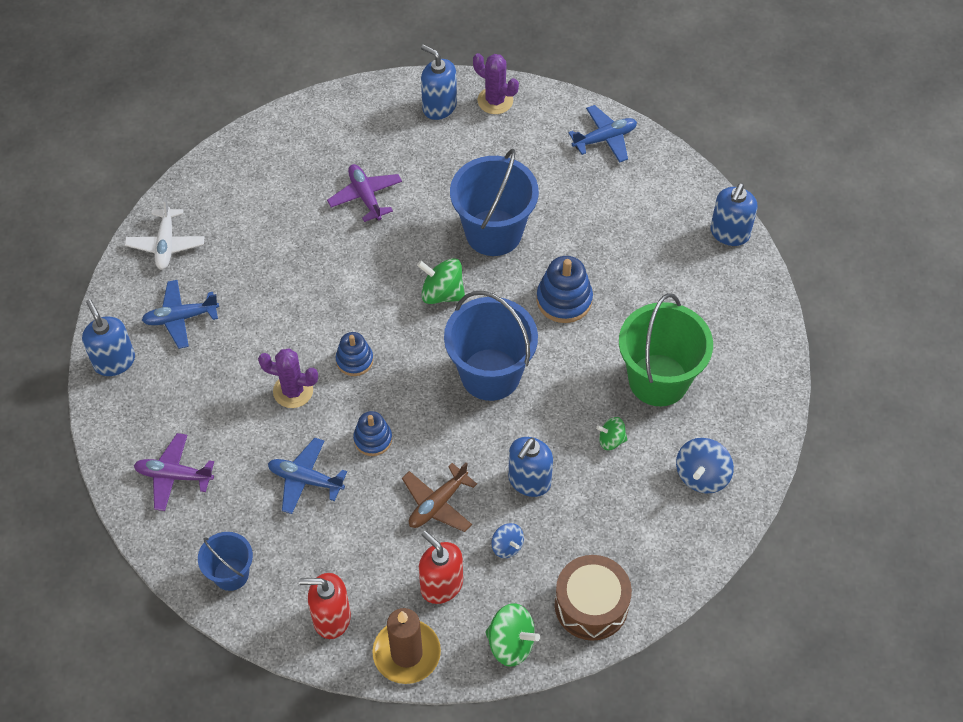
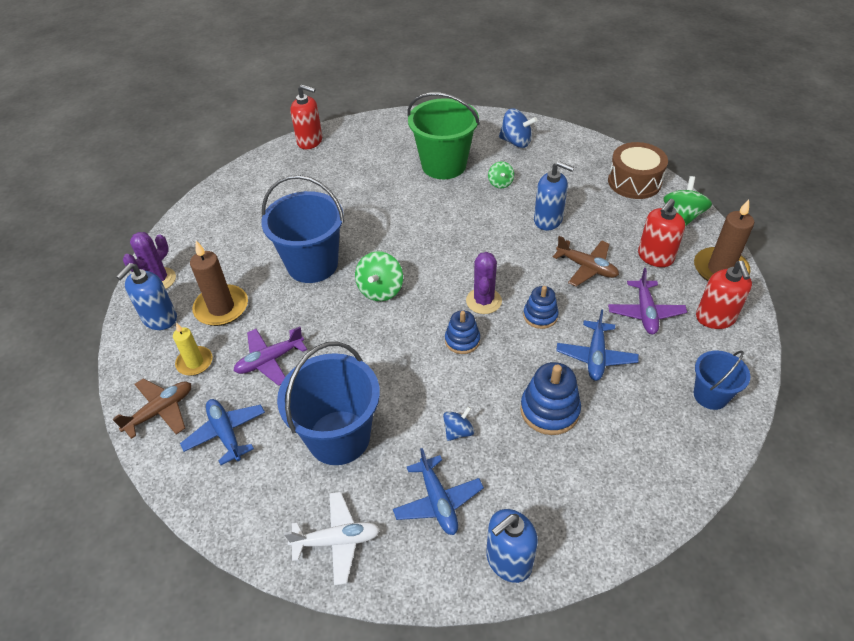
camera: 95 degrees left, 10 degrees down
(174, 476) = (630, 465): purple plane -> purple plane (645, 312)
(293, 391) = (506, 381): purple cactus -> purple cactus (483, 301)
(325, 118) = (160, 411): none -> brown plane
(376, 138) = (195, 362): none -> yellow candle
(444, 155) = (221, 308): none -> brown candle
(490, 374) = (458, 251): blue bucket -> blue bucket (339, 437)
(507, 546) = (607, 226): blue spinning top -> blue spinning top (458, 431)
(564, 300) = (379, 217): blue stacking toy -> blue stacking toy (549, 410)
(604, 139) = (213, 209): blue plane -> blue plane (226, 433)
(729, 233) = (310, 141): blue soap dispenser -> red soap dispenser

